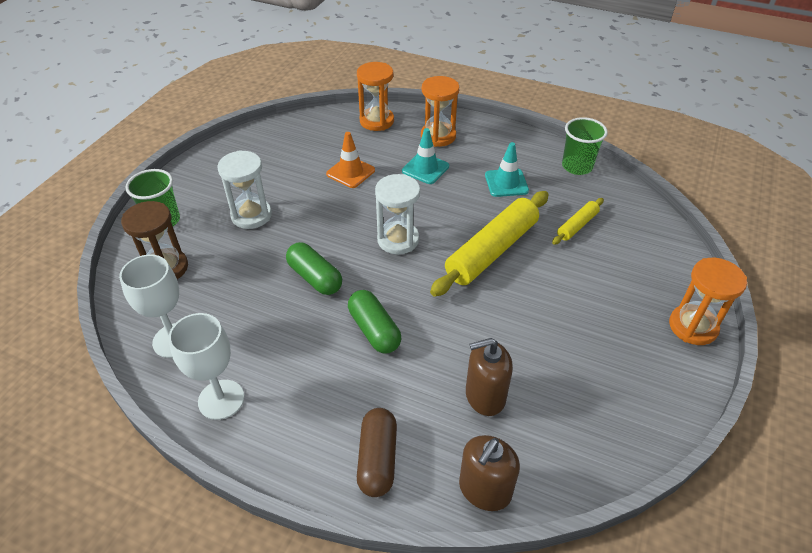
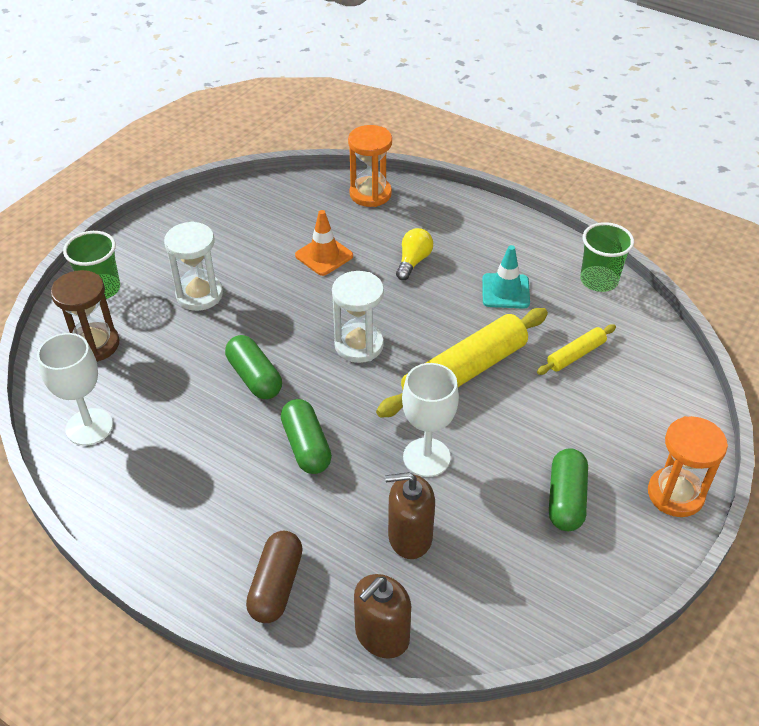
camera: 10 degrees right, 0 degrees up
(221, 399) = (126, 498): white goblet -> white goblet (426, 457)
(425, 168) = (413, 261): turquoise traffic cone -> yellow light bulb
(438, 136) = (439, 222): orange hourglass -> none
(606, 344) = (566, 499): none -> green capsule

